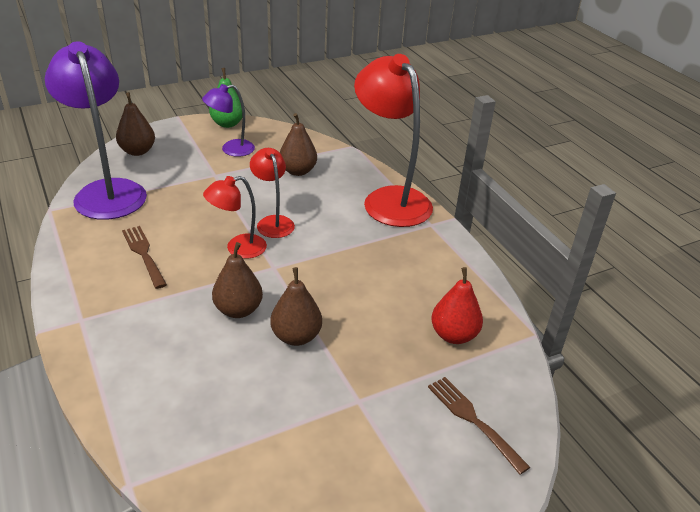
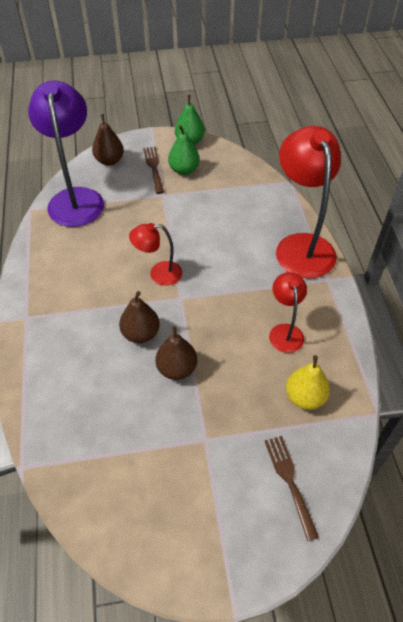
camera: 20 degrees right, 15 degrees up
(144, 254) = (86, 265): brown fork -> brown fork (154, 168)
(231, 149) = (184, 170): purple lamp -> green pear
(273, 222) = (194, 252): red lamp -> red lamp (285, 331)
(298, 171) = (232, 202): brown pear -> none
(453, 335) = (305, 397): red pear -> yellow pear

